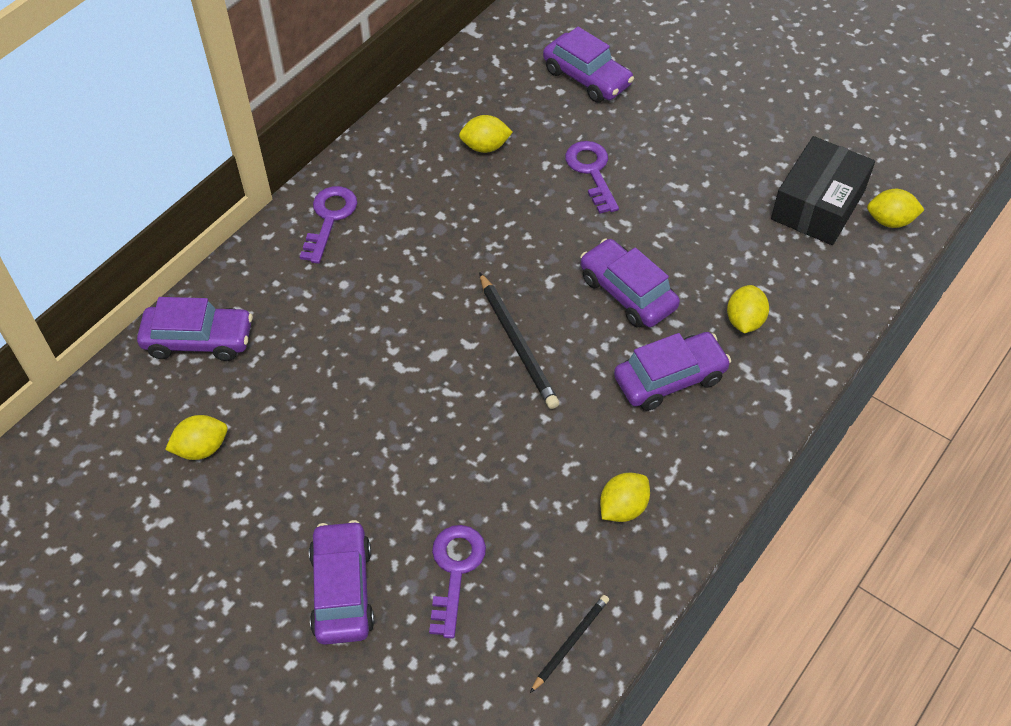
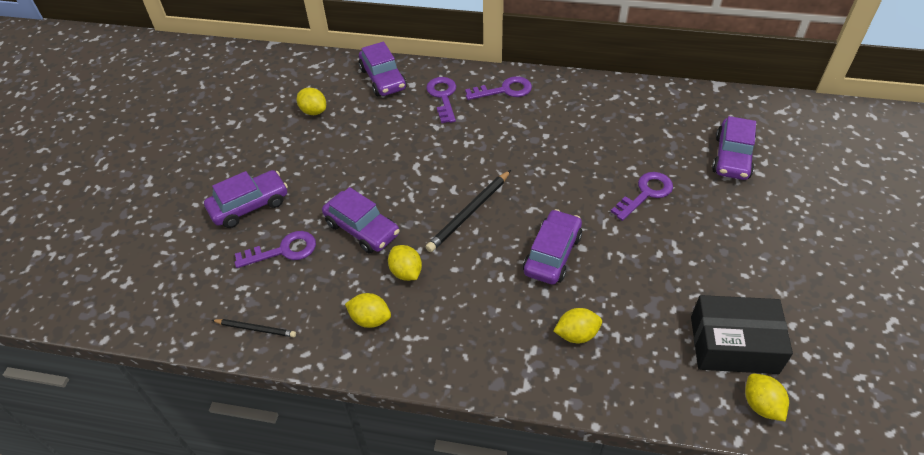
camera: 65 degrees right, 5 degrees down
(290, 287) = (443, 96): none -> purple key
(485, 147) = (620, 132): yellow lemon -> yellow lemon (406, 272)
(670, 378) = (493, 306): purple car -> purple car (362, 229)

